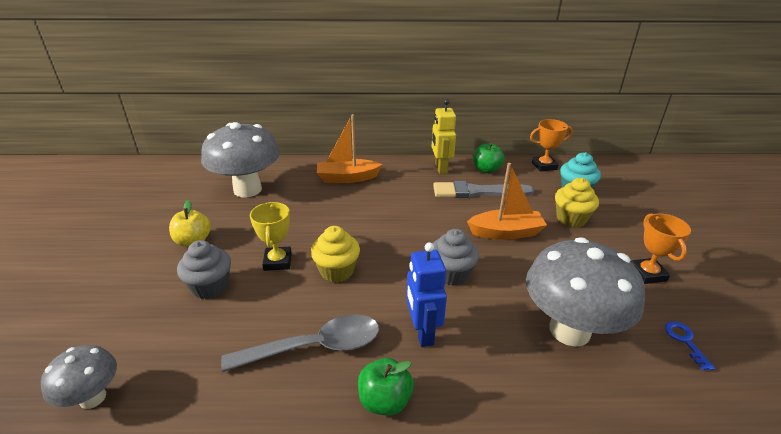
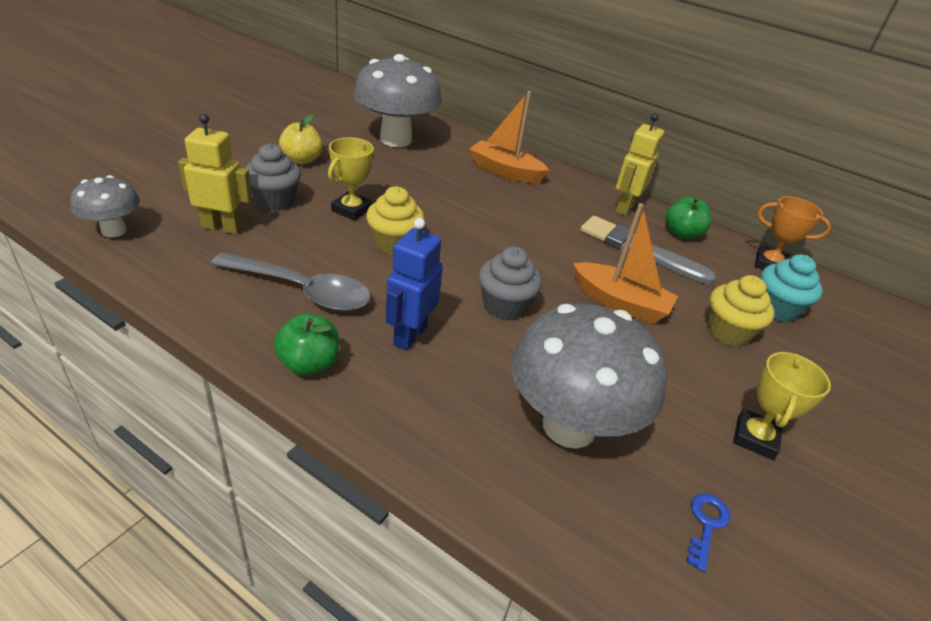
camera: 30 degrees right, 5 degrees up
(192, 334) = (222, 227): none -> yellow robot
(647, 274) = (755, 437): orange trophy -> yellow trophy

